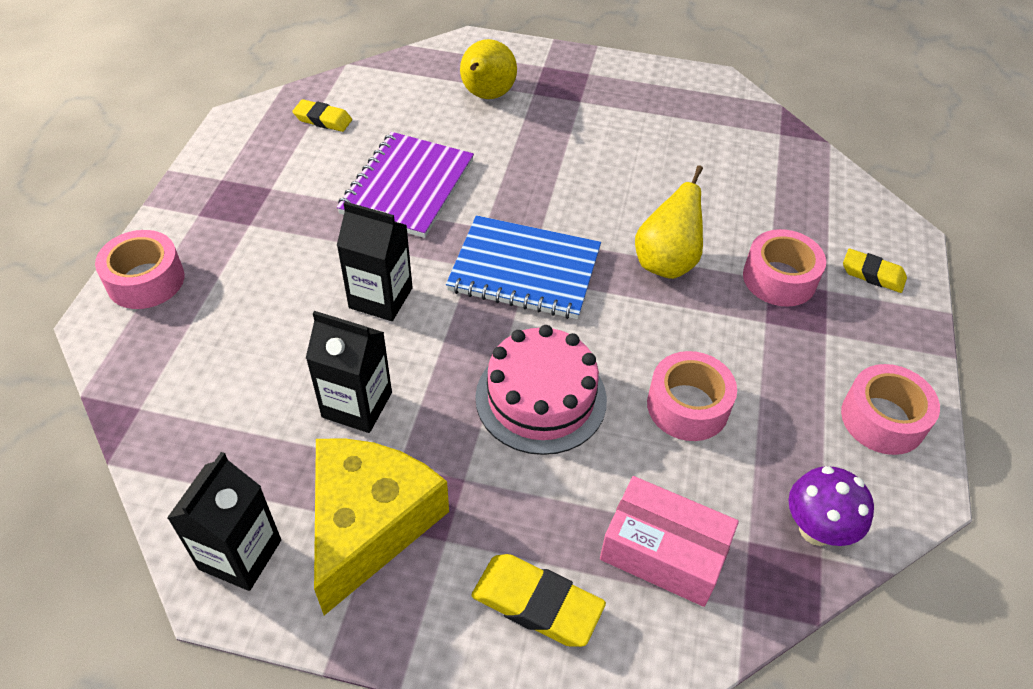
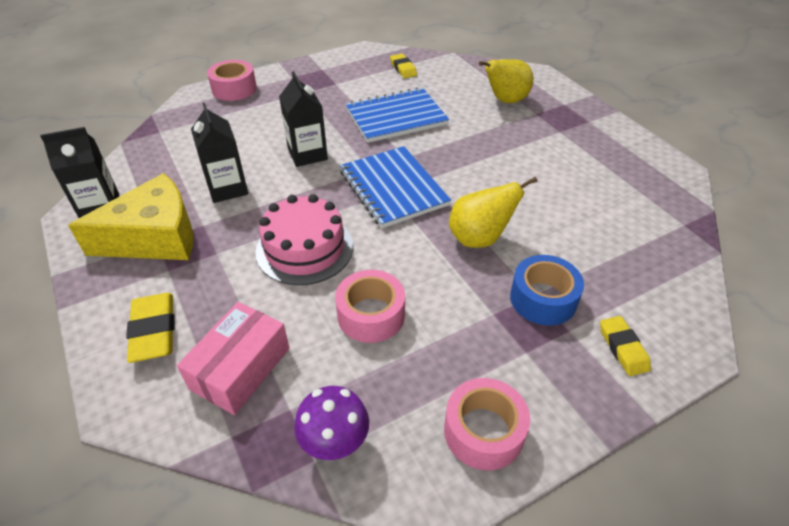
camera: 50 degrees right, 5 degrees down
(407, 187) = (396, 117): purple notebook -> blue notebook
(663, 552) = (240, 368): pink box -> pink box turned 45 degrees clockwise
(779, 278) = (543, 299): pink tape -> blue tape

